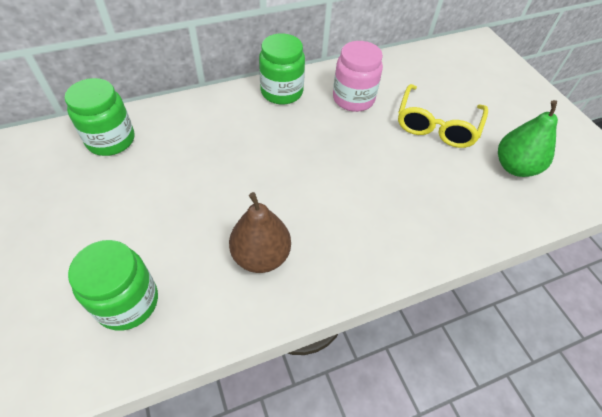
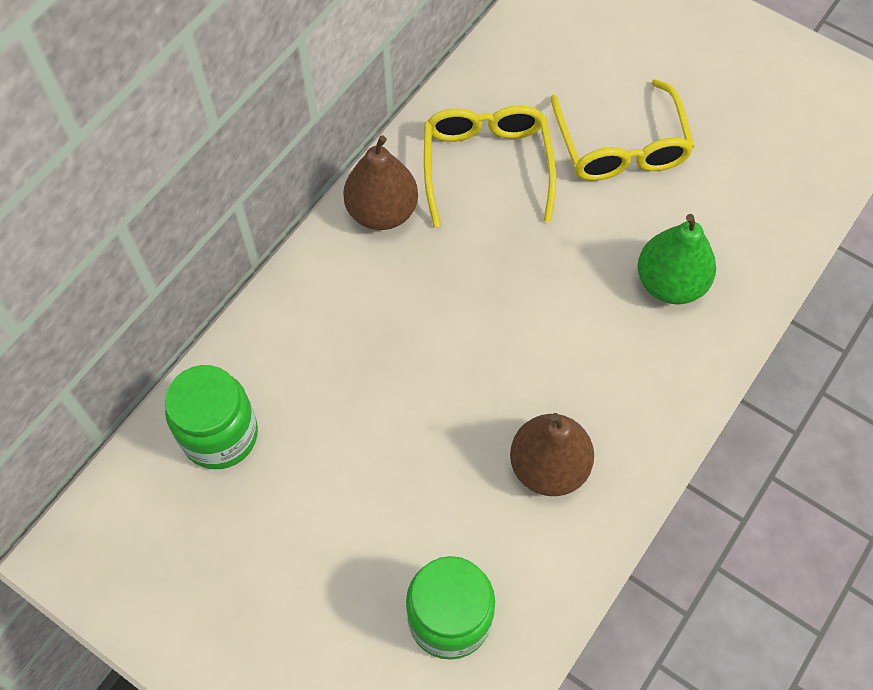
camera: 30 degrees left, 10 degrees up
(282, 92) = (382, 212): green jar -> brown pear
(353, 99) = (486, 165): pink jar -> yellow glasses
(514, 167) = (749, 158): green pear -> green pear (670, 283)

